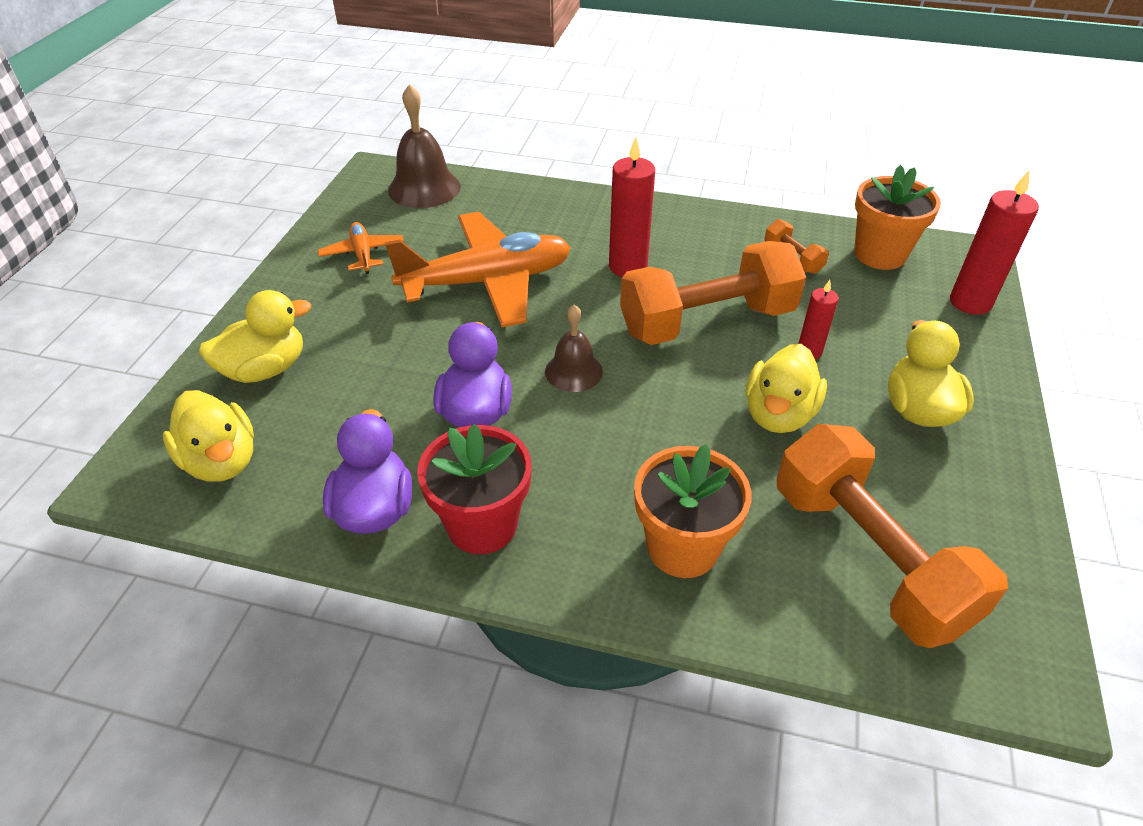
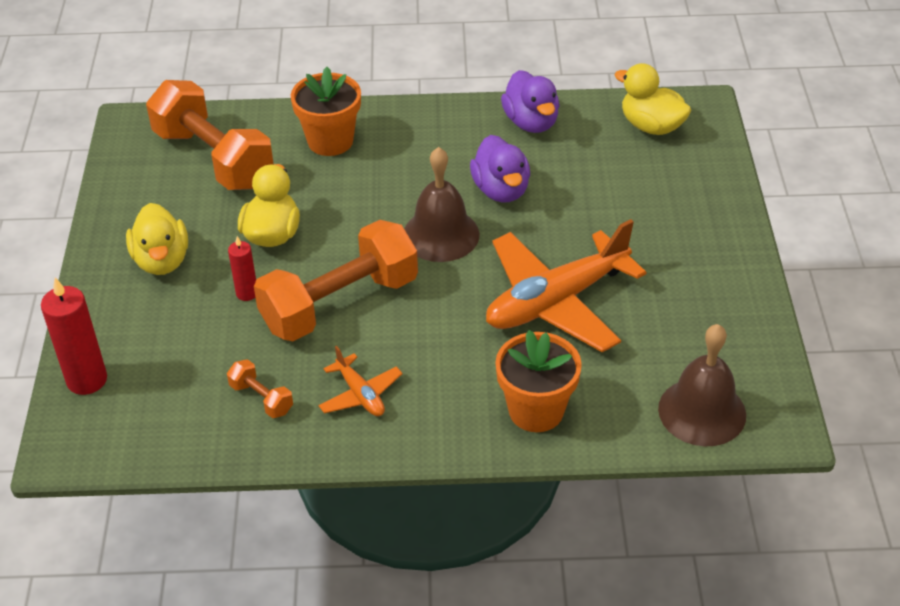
camera: 165 degrees right, 0 degrees up
(265, 369) = (681, 186): yellow duck -> none
(362, 254) = (696, 307): orange plane -> orange plane (360, 394)
(482, 525) = (459, 128): red flower pot -> none
(573, 371) = (441, 234): brown bell -> brown bell, size x1.60
(628, 266) = (429, 350): red candle -> none
(879, 254) = (167, 425): orange flower pot -> orange flower pot (536, 410)

